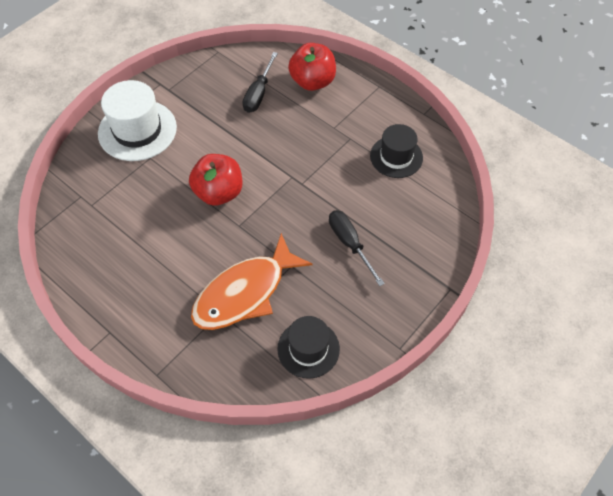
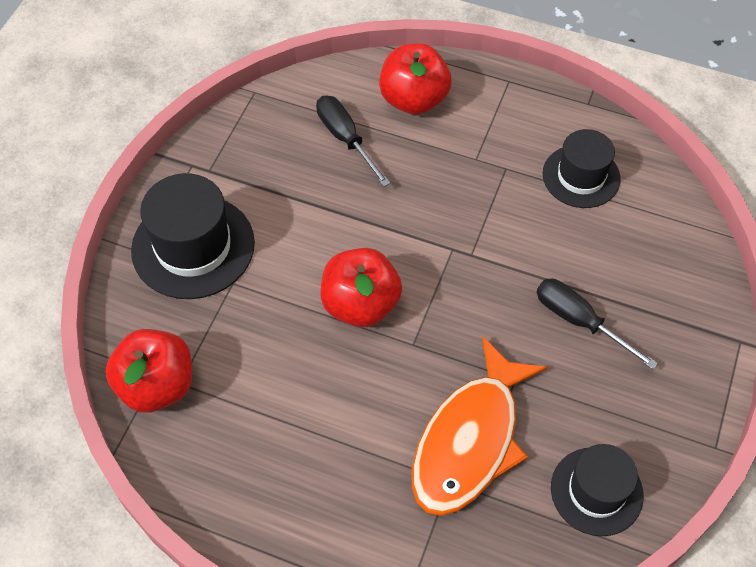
camera: 20 degrees left, 0 degrees up
(78, 202) = (157, 386): none -> red apple
(137, 130) = (193, 246): white hat -> black hat
(259, 93) = (345, 139): black screwdriver -> black screwdriver turned 150 degrees clockwise

